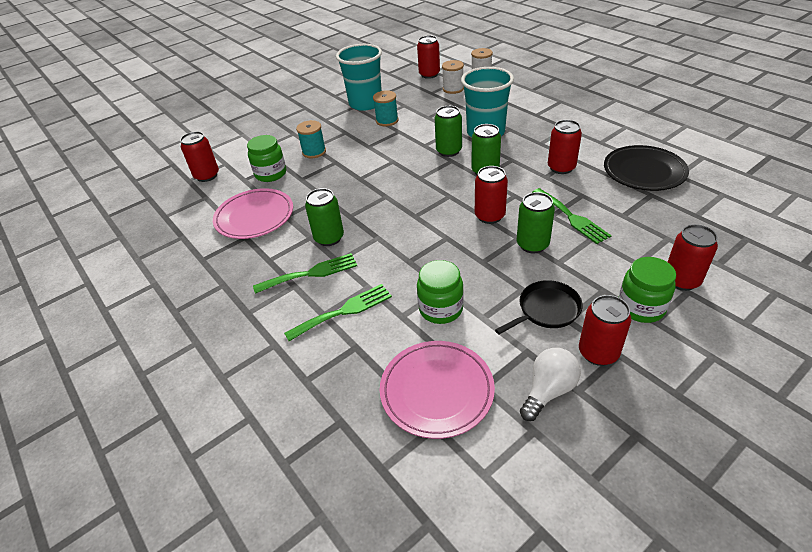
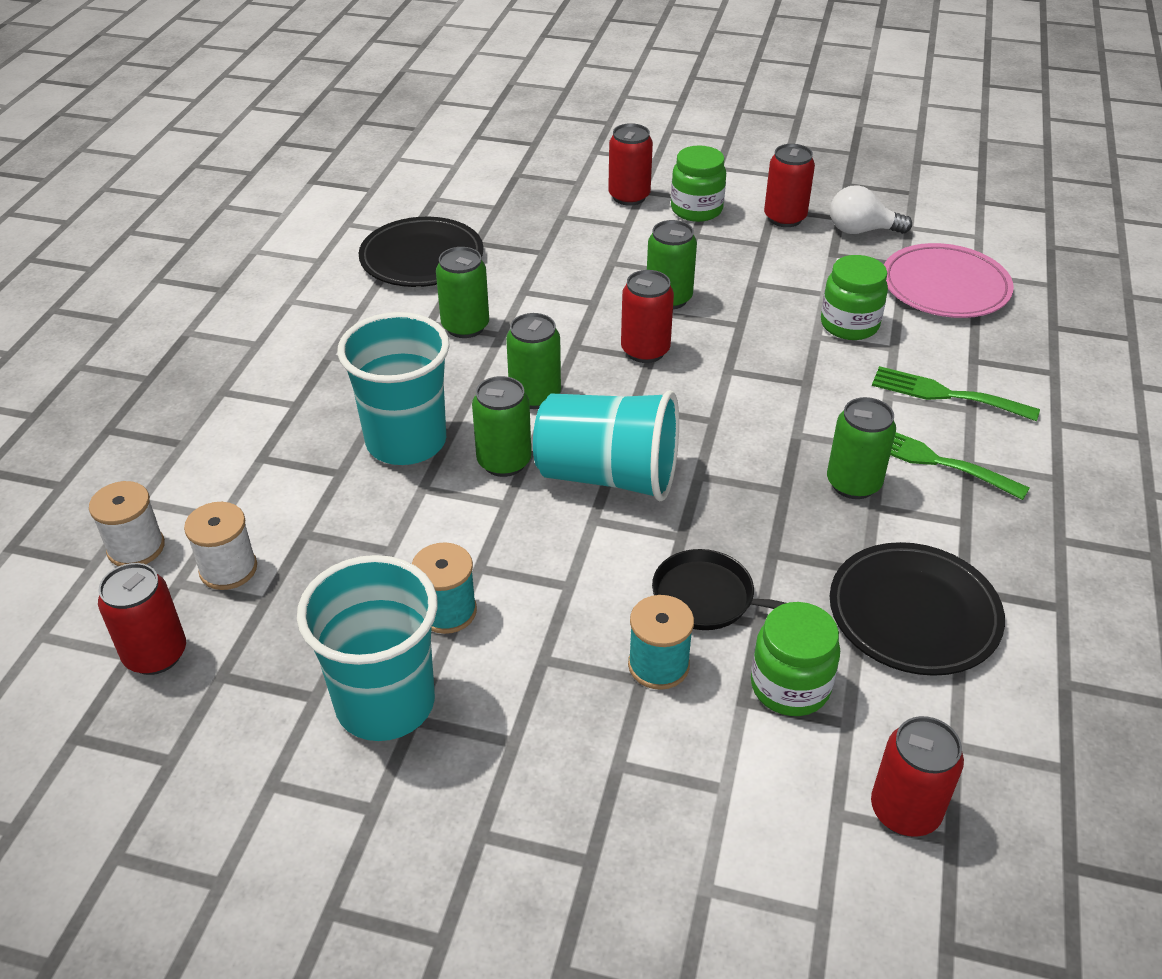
camera: 130 degrees left, 0 degrees up
(254, 217) = (914, 613): pink plate -> black plate
(412, 173) = (608, 476): none -> turquoise cup
(546, 310) = (765, 259): black pan -> black pan (708, 598)
(561, 168) = (465, 326): red can -> green can
(571, 217) = (583, 286): green fork -> none

